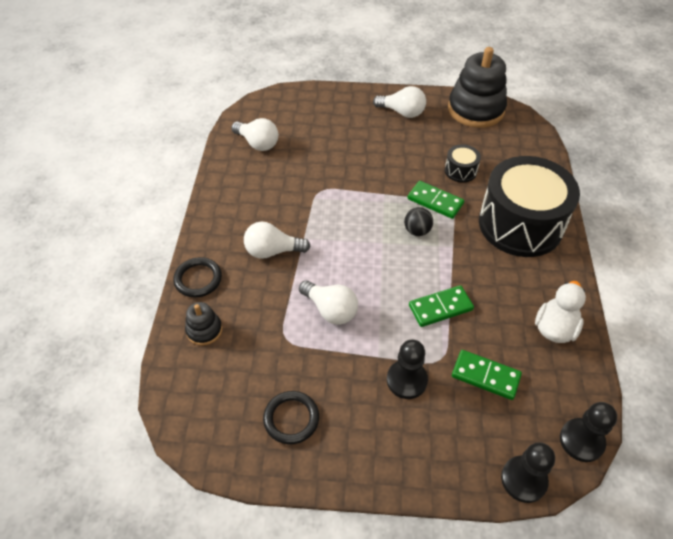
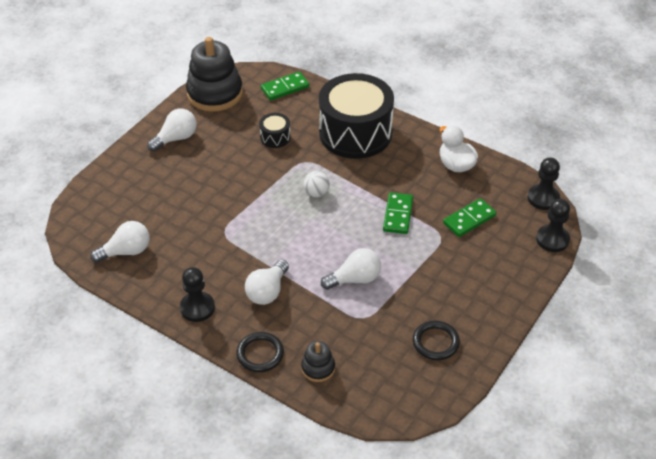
camera: 60 degrees left, 5 degrees down
(406, 380) = (445, 263): black pawn -> black pawn (197, 308)
(417, 231) = (316, 193): black ball -> white ball
(435, 201) = (295, 168): green domino -> green domino (285, 88)

